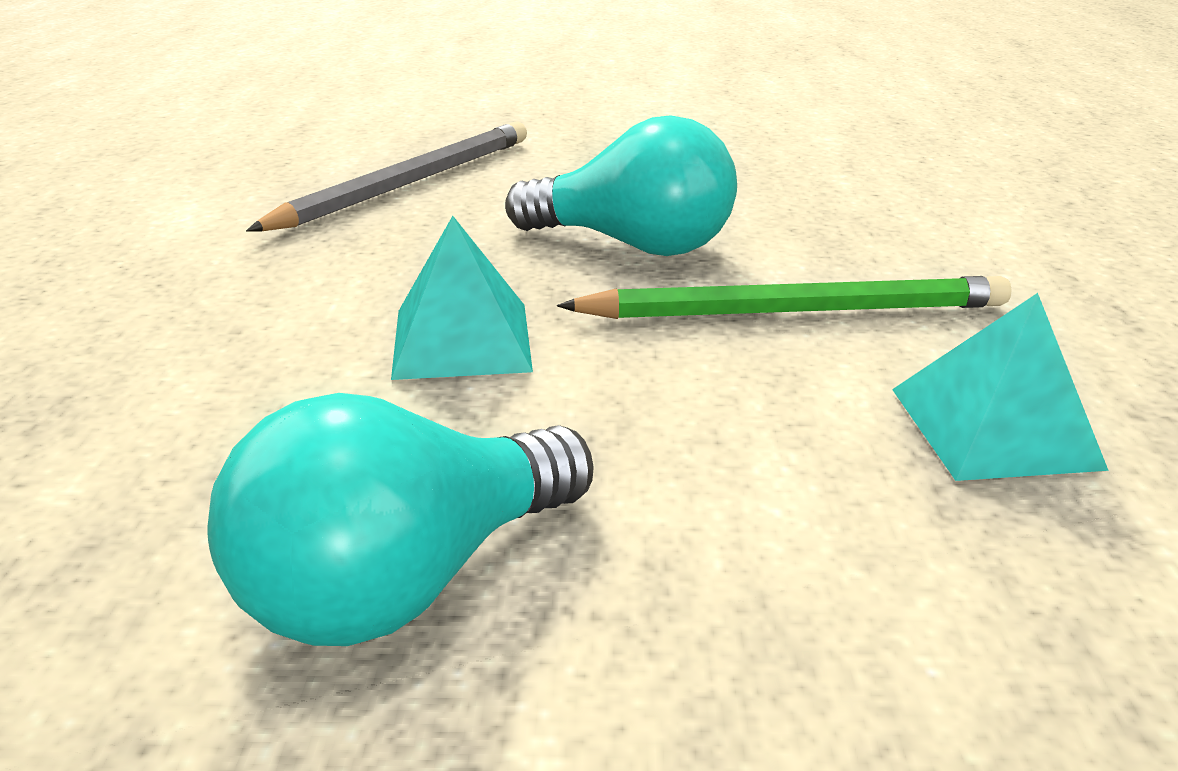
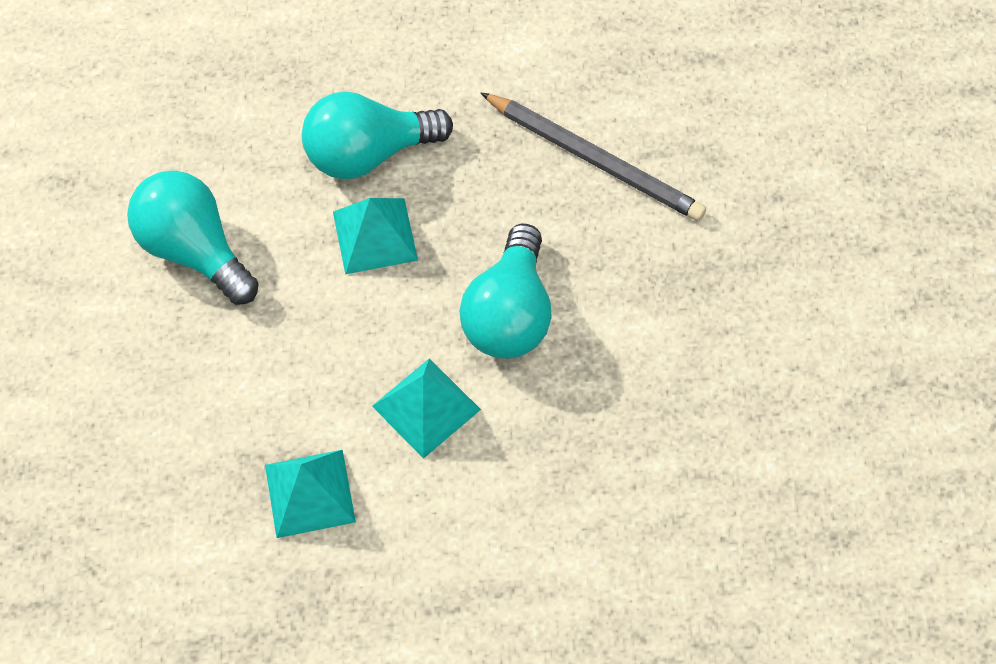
camera: 85 degrees right, 30 degrees up
(285, 338) = (368, 153): none -> turquoise light bulb
(794, 311) = (426, 407): green pencil -> turquoise pyramid

